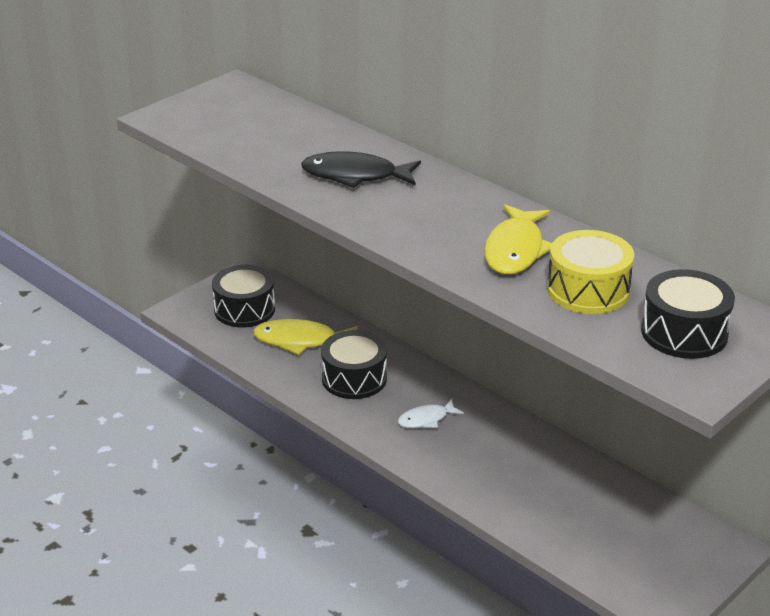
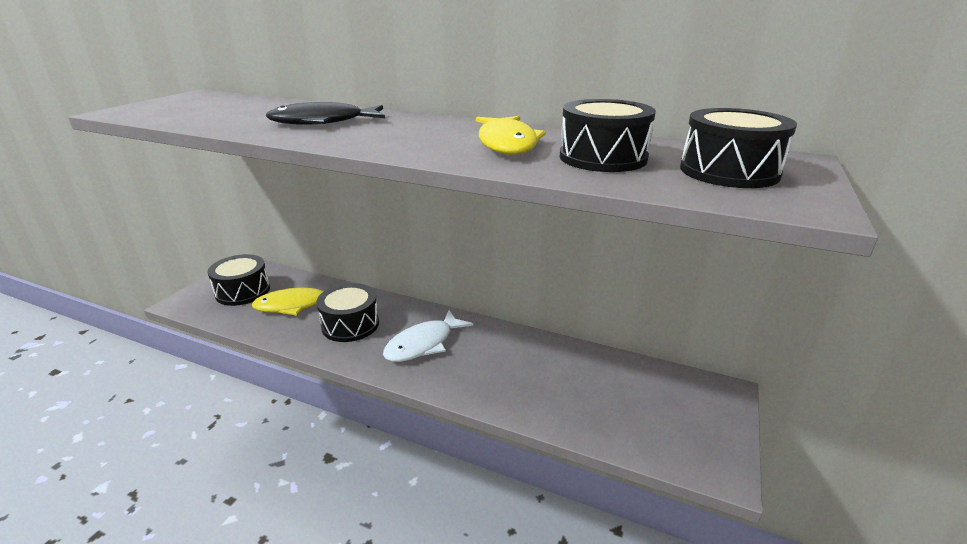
camera: 20 degrees left, 5 degrees down
(426, 419) = (423, 344): white fish -> white fish, size x1.67
(588, 290) = (602, 158): yellow drum -> black drum

